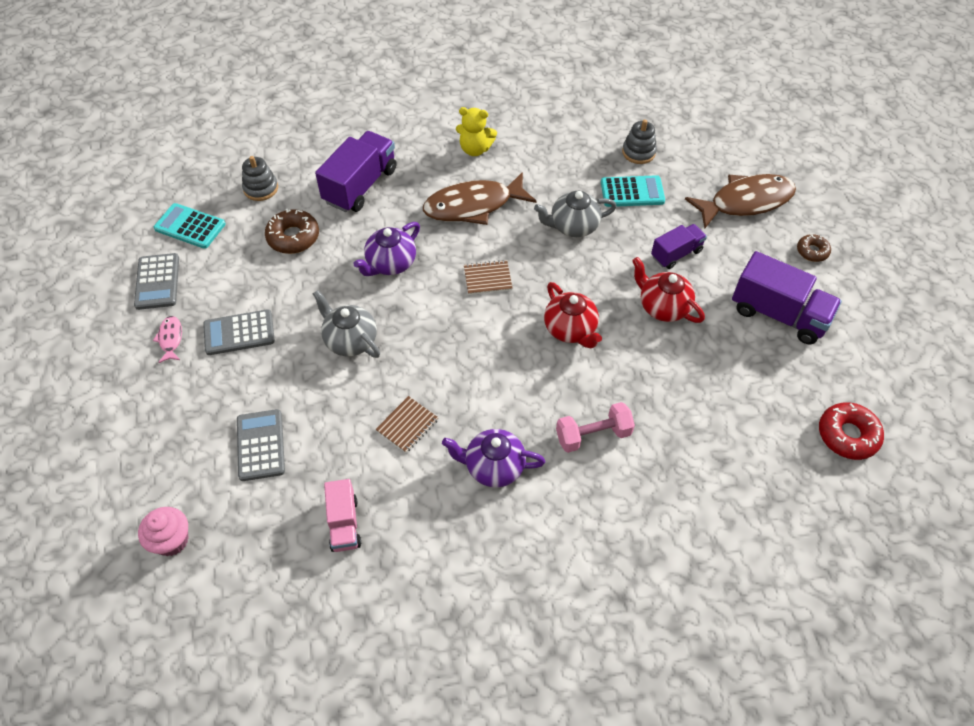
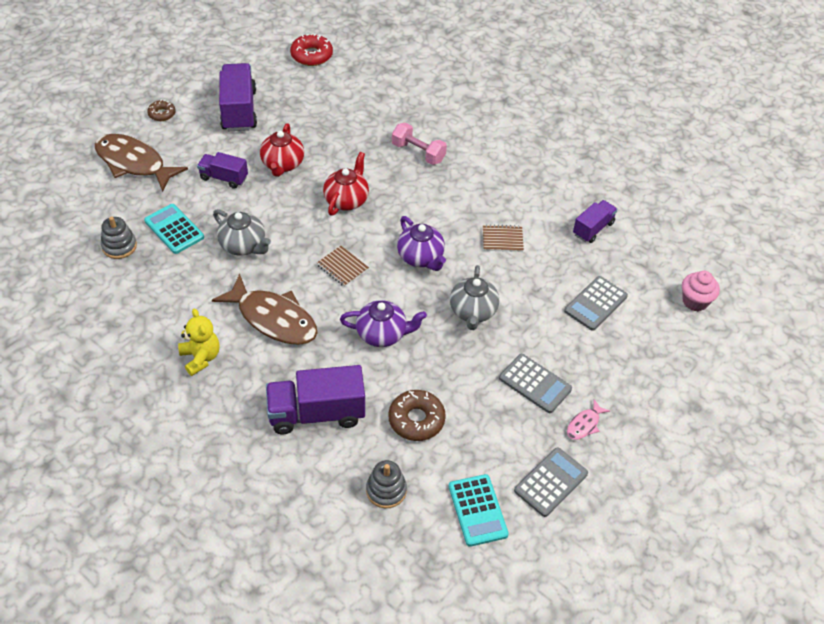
camera: 130 degrees left, 5 degrees down
(344, 524) = (593, 229): pink truck -> purple truck
(493, 467) = (486, 184): purple teapot -> purple teapot (421, 257)

